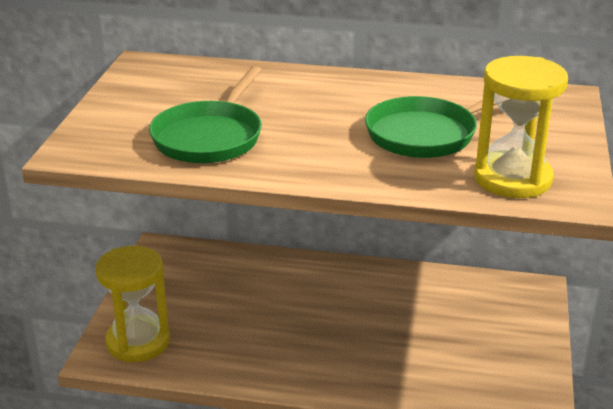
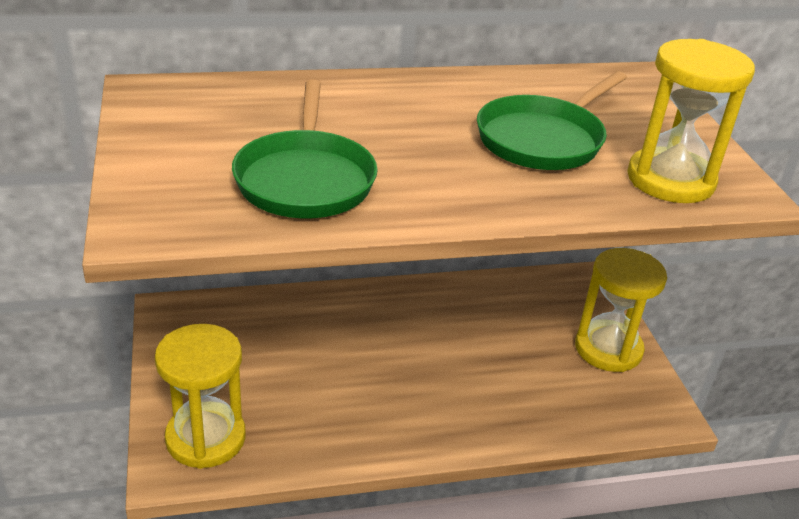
camera: 25 degrees left, 5 degrees up
(517, 348) = (608, 349): none -> yellow hourglass

